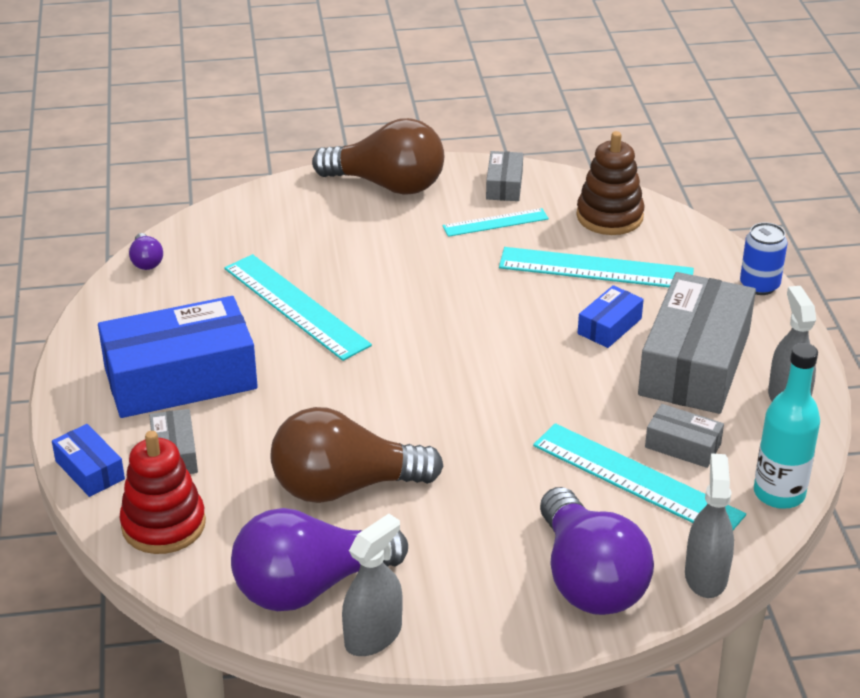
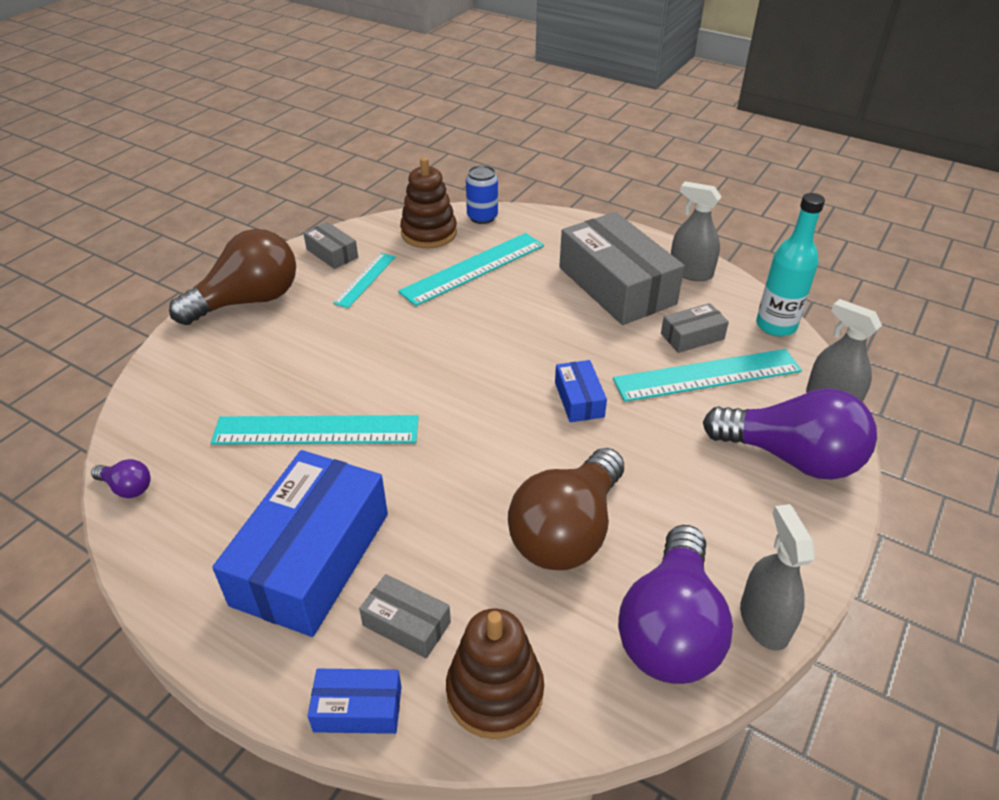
camera: 50 degrees left, 5 degrees up
(163, 524) = (495, 692): red stacking toy -> brown stacking toy
(609, 326) = (538, 296): blue box -> blue box (579, 399)
(759, 285) = (572, 221): blue can -> blue can (482, 217)

